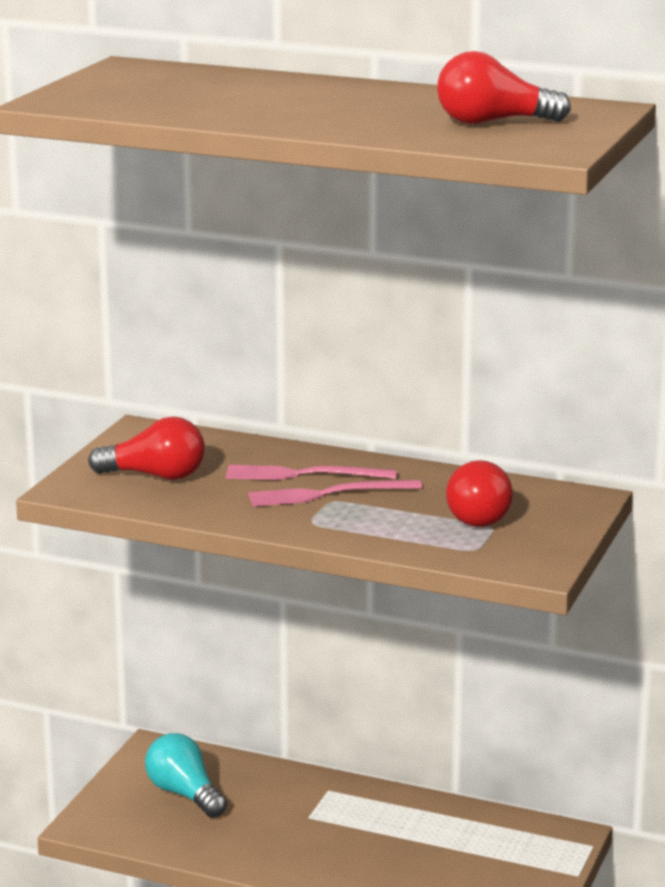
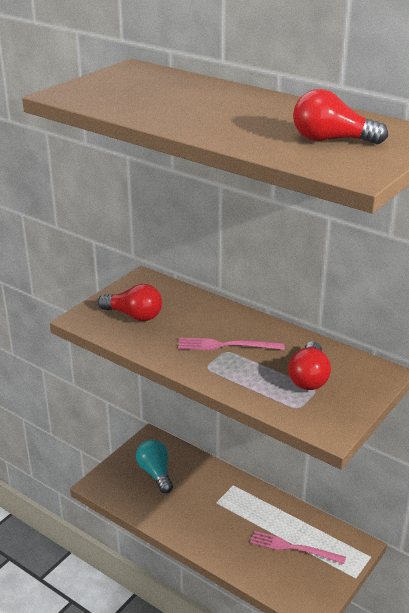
camera: 15 degrees right, 10 degrees up
(304, 474) = (219, 327): pink fork -> pink fork (293, 548)

